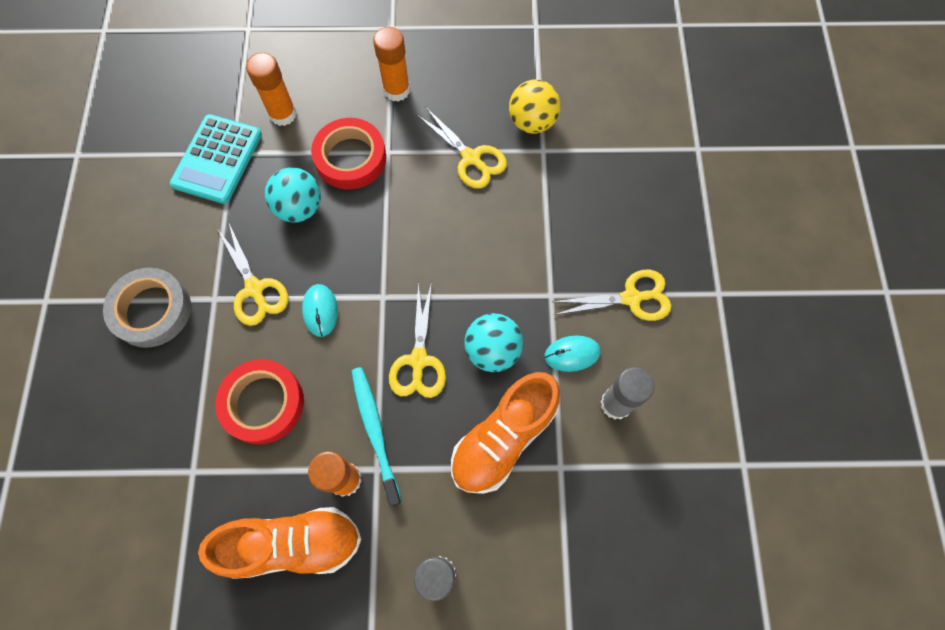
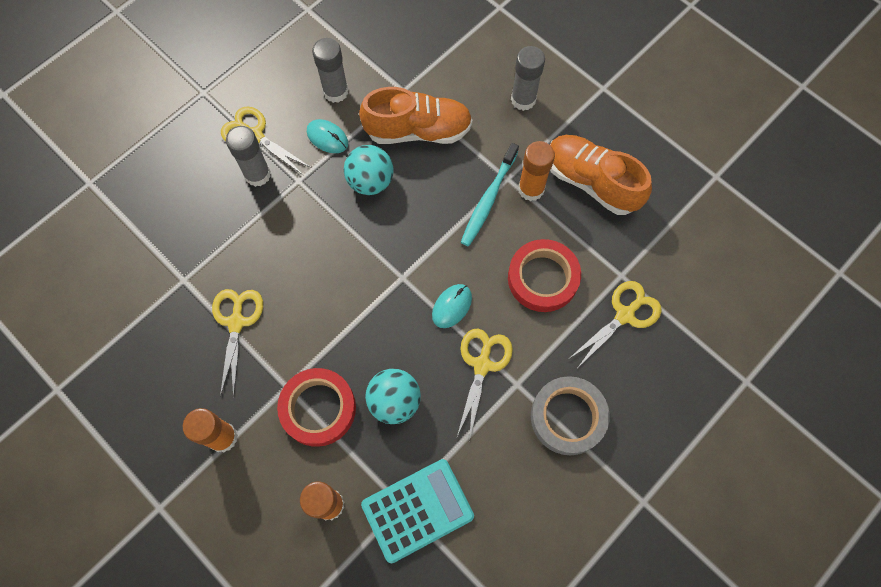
camera: 135 degrees left, 0 degrees up
(418, 360) = (420, 217): yellow scissors -> yellow scissors (624, 315)
(532, 122) = (163, 309): yellow ball -> none
(588, 269) = (257, 175): none -> grey glue stick

